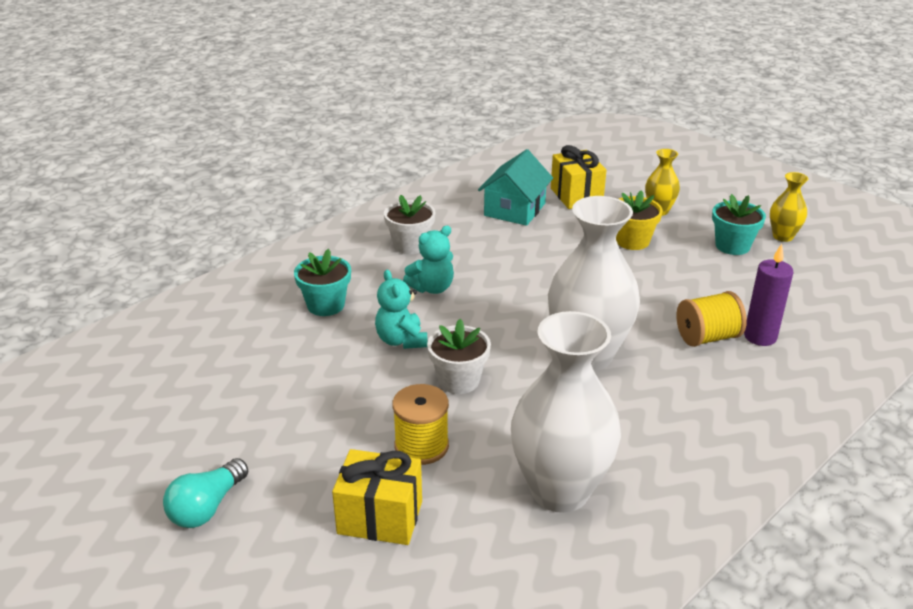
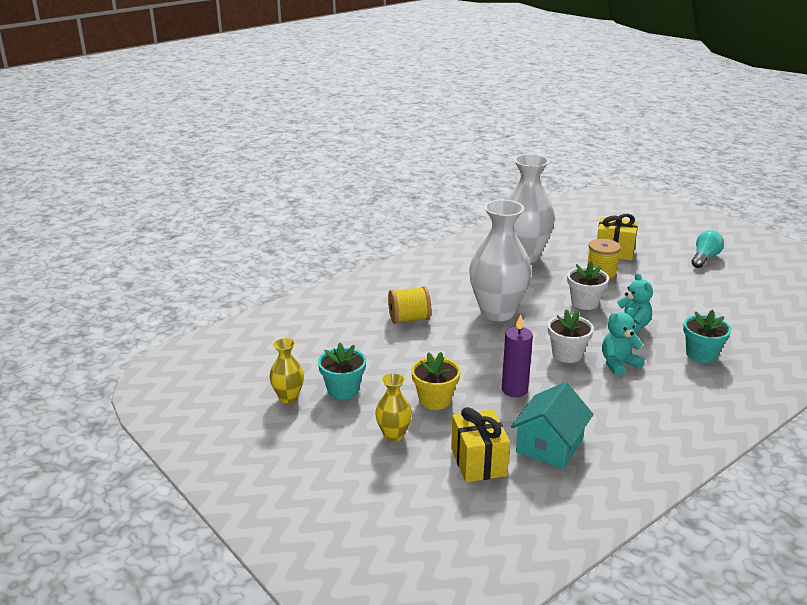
camera: 175 degrees left, 5 degrees down
(410, 245) = (650, 406): white flower pot -> white flower pot (567, 354)
(760, 337) = (371, 318): purple candle -> purple candle (514, 390)

